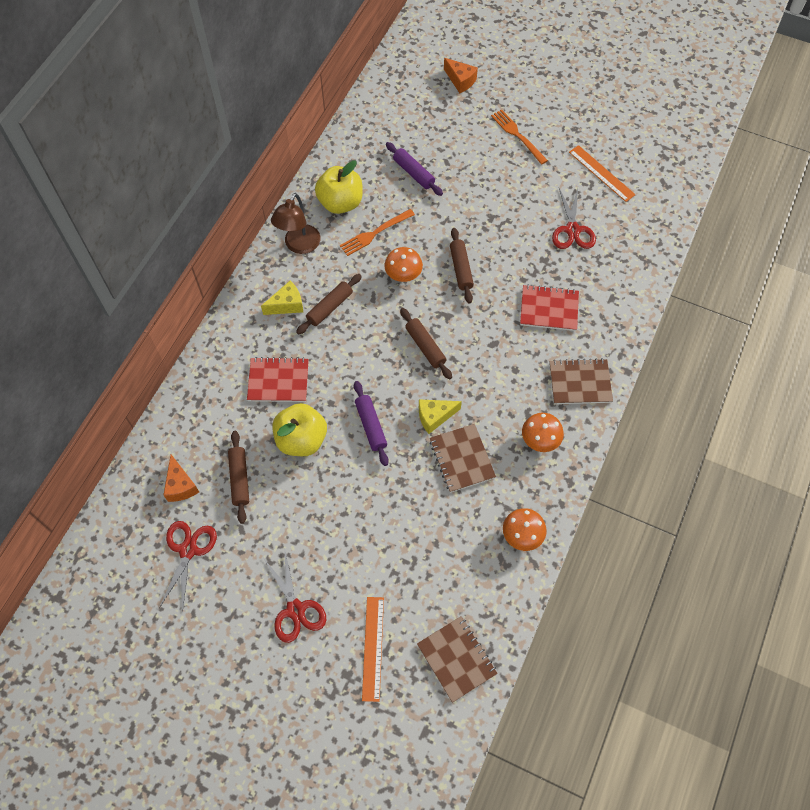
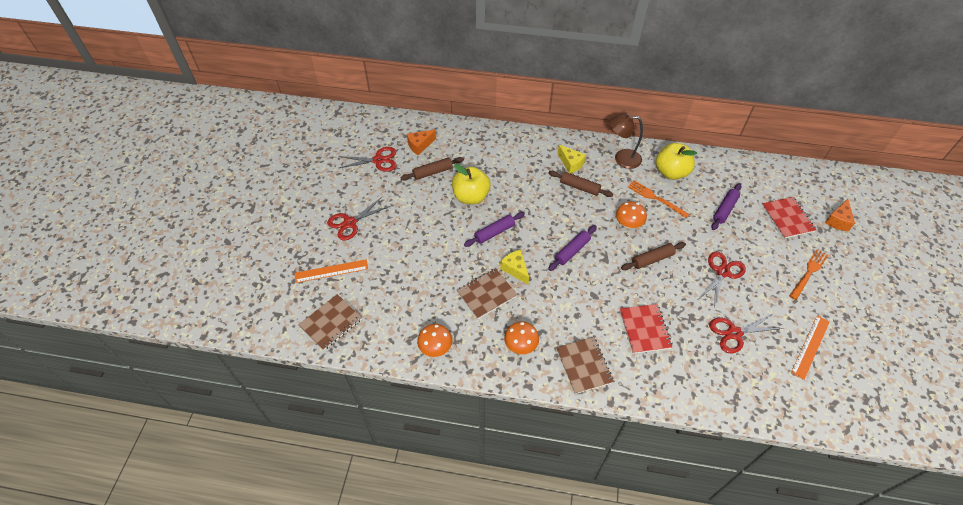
camera: 75 degrees right, 10 degrees down
(278, 381) = (510, 174): red notebook -> red notebook (787, 218)
(425, 346) = (572, 251): brown rolling pin -> purple rolling pin
(496, 210) = (722, 272): none -> red scissors

